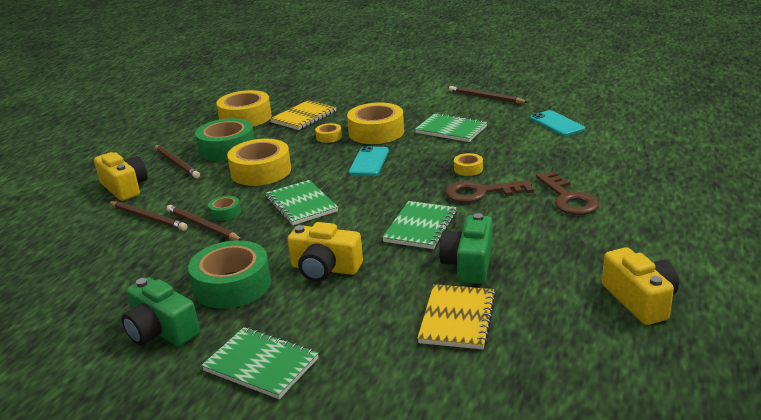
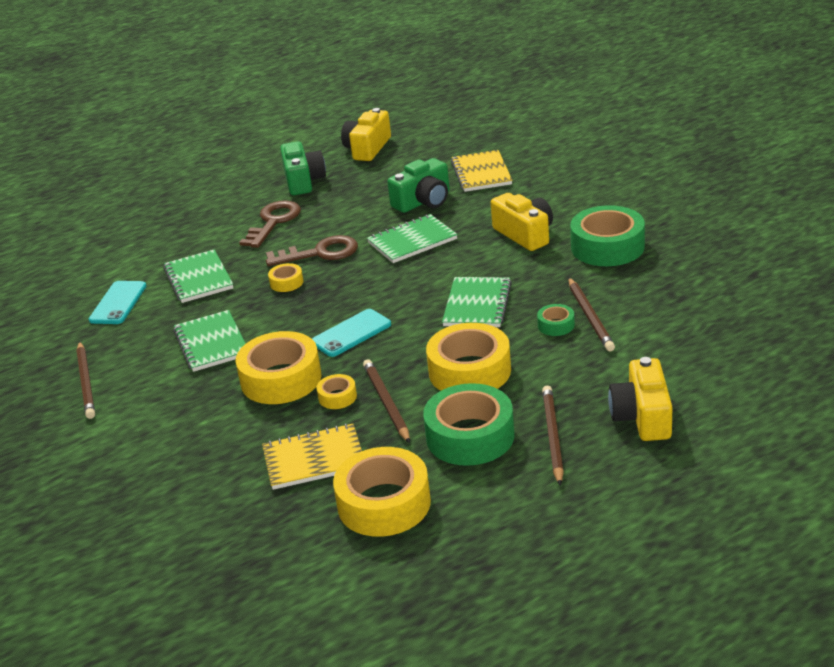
camera: 140 degrees left, 5 degrees up
(148, 218) = (638, 352): brown pencil -> brown pencil (386, 403)
(161, 330) = (685, 231): green camera -> green camera (303, 181)
(261, 365) = (630, 188): green notebook -> green notebook (199, 278)
(457, 318) = (481, 173): yellow notebook -> yellow notebook turned 60 degrees counterclockwise
(481, 193) = (319, 253): brown key -> brown key turned 45 degrees counterclockwise

